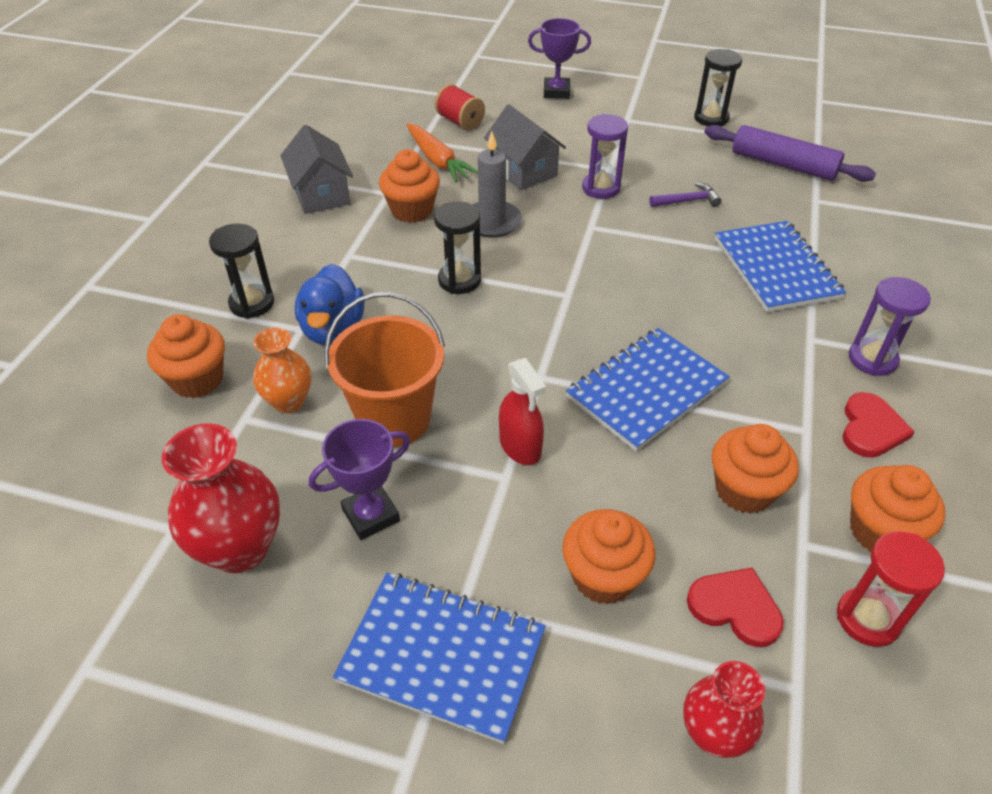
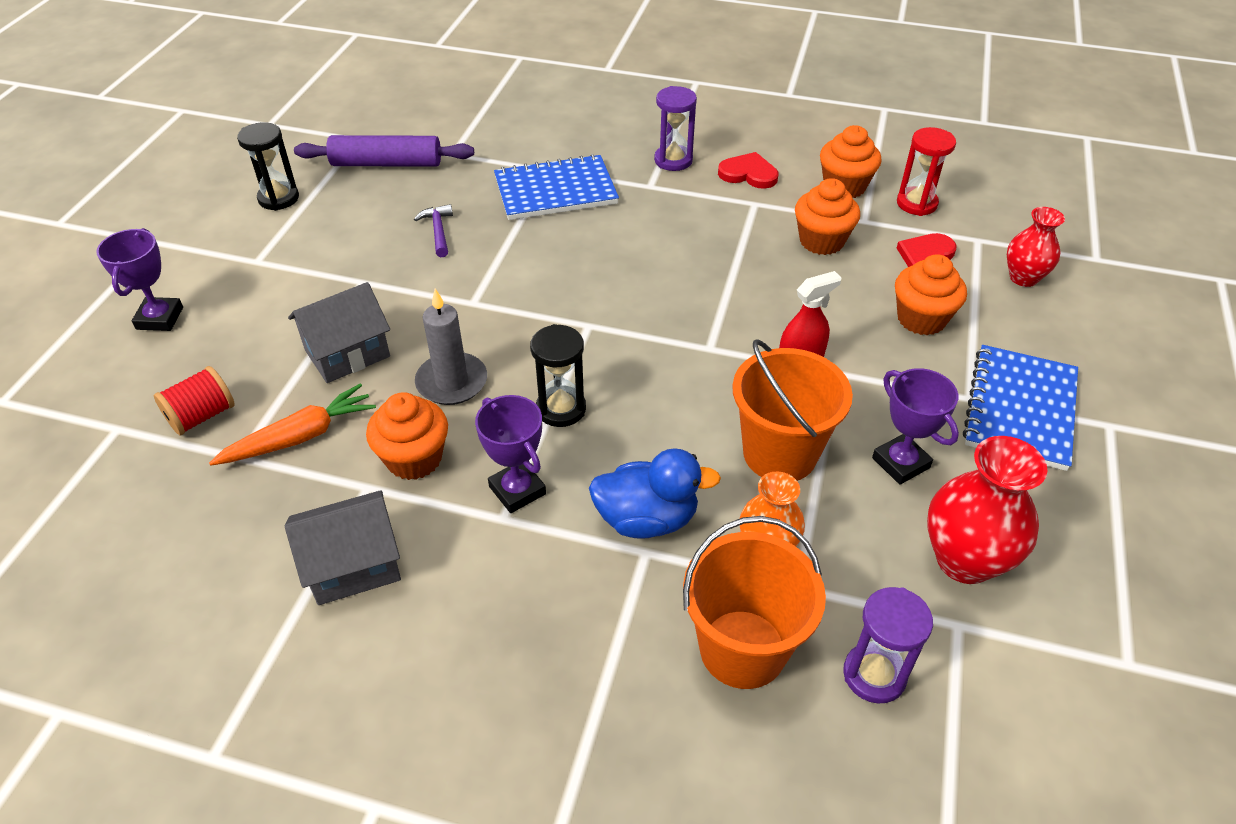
camera: 90 degrees left, 0 degrees up
(197, 379) = (742, 648): orange cupcake -> orange bucket
(252, 303) = (598, 613): black hourglass -> none
(374, 260) = (517, 490): none -> purple trophy
(601, 188) = (400, 291): purple hourglass -> purple hourglass (874, 675)
(646, 390) = (720, 282): blue notebook -> none
(783, 164) = (386, 163): purple rolling pin -> purple rolling pin turned 60 degrees clockwise

